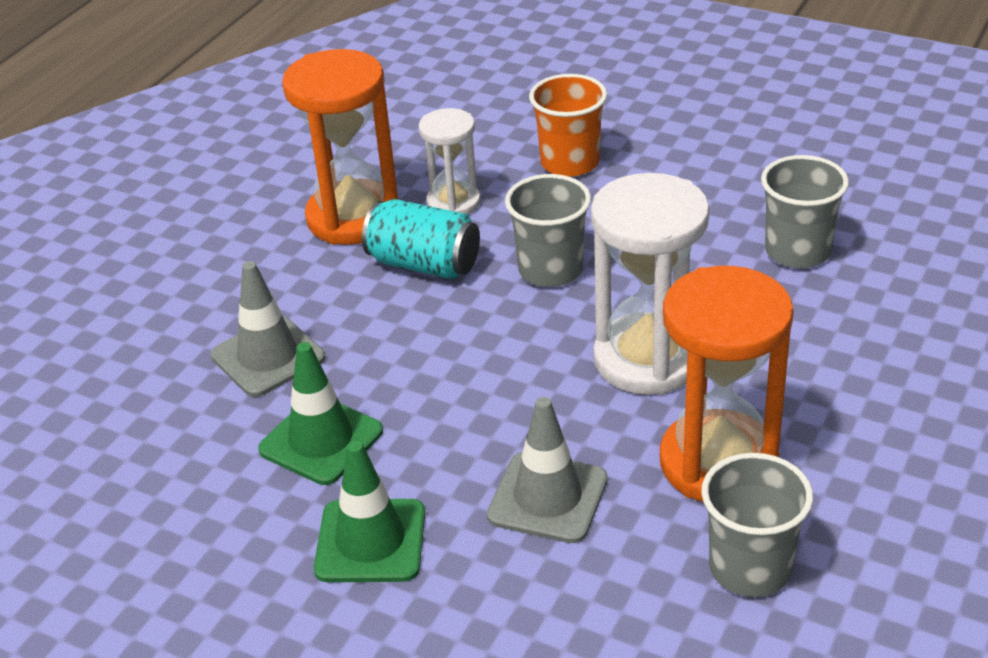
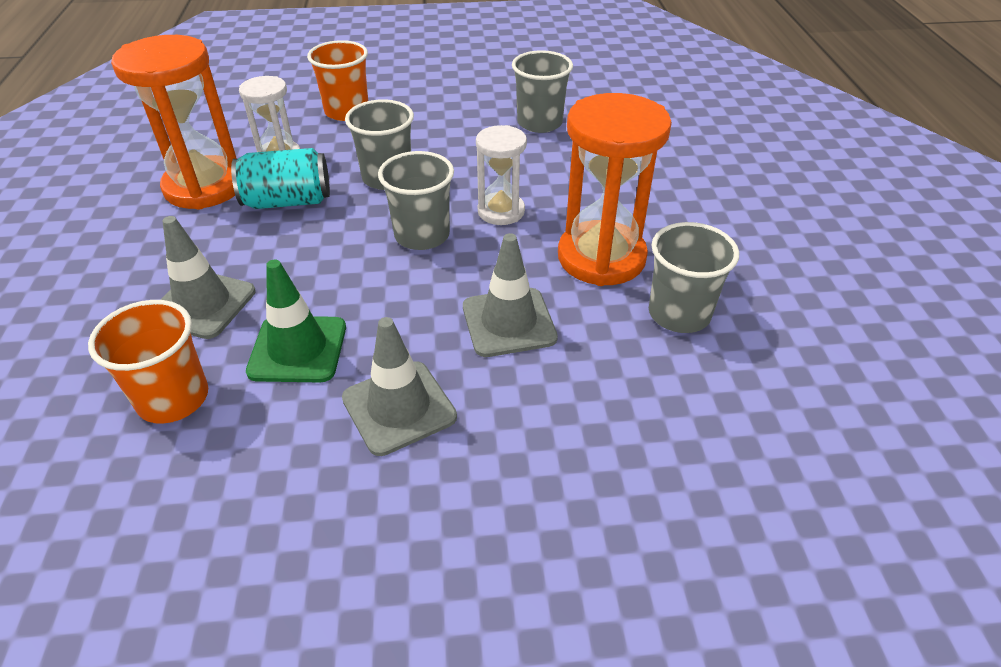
camera: 35 degrees left, 5 degrees up
(185, 445) = (173, 398): none -> orange cup
(370, 541) = (399, 407): green traffic cone -> grey traffic cone
(534, 358) = (422, 235): none -> grey cup
(647, 359) = (501, 211): white hourglass -> white hourglass, size x0.58

